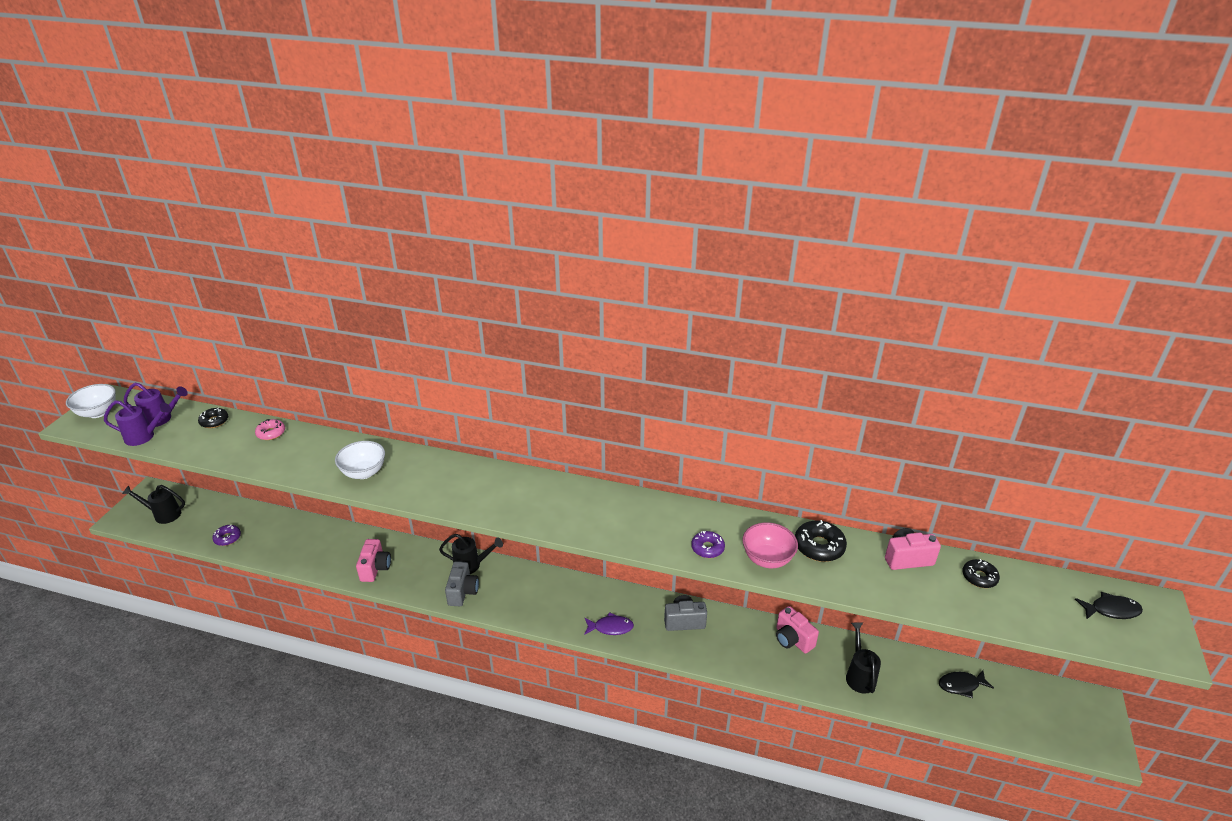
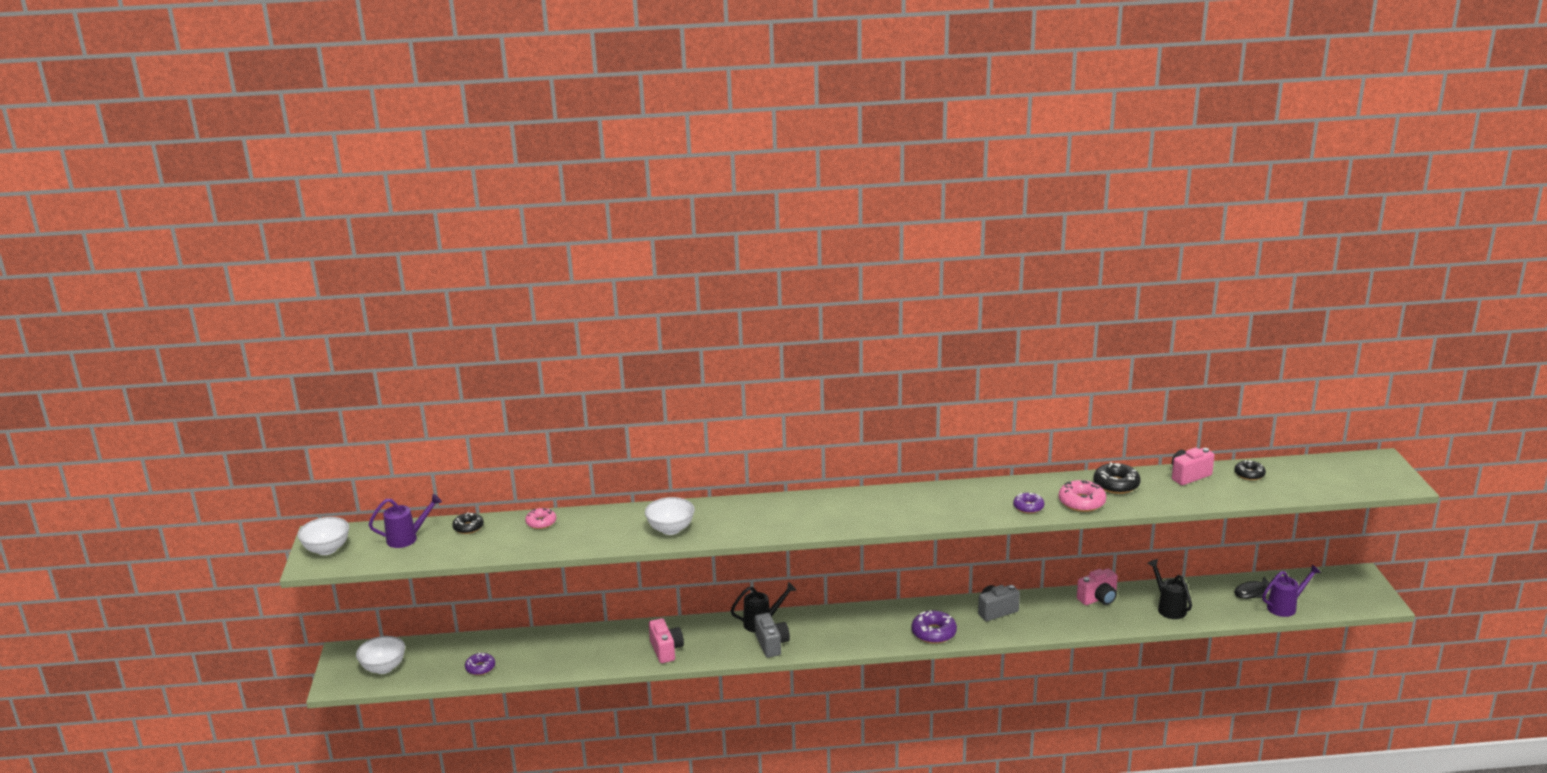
camera: 20 degrees left, 10 degrees down
(144, 437) = (406, 556): purple watering can -> purple watering can (1285, 607)
(163, 514) = (383, 668): black watering can -> white bowl
(610, 627) = (934, 633): purple fish -> purple donut
(767, 559) = (1081, 502): pink bowl -> pink donut
(792, 639) = (1098, 599): pink camera -> pink camera turned 60 degrees counterclockwise
(1111, 610) = (1352, 471): black fish -> none

